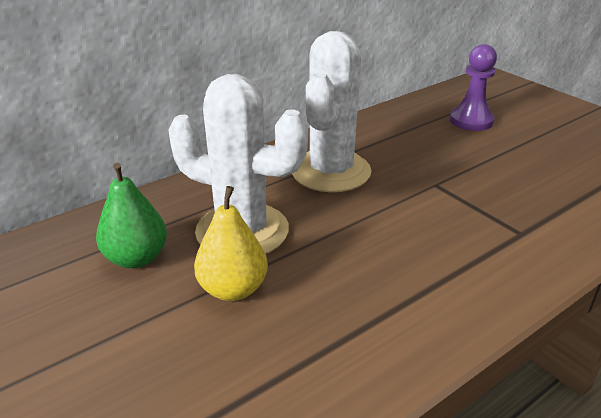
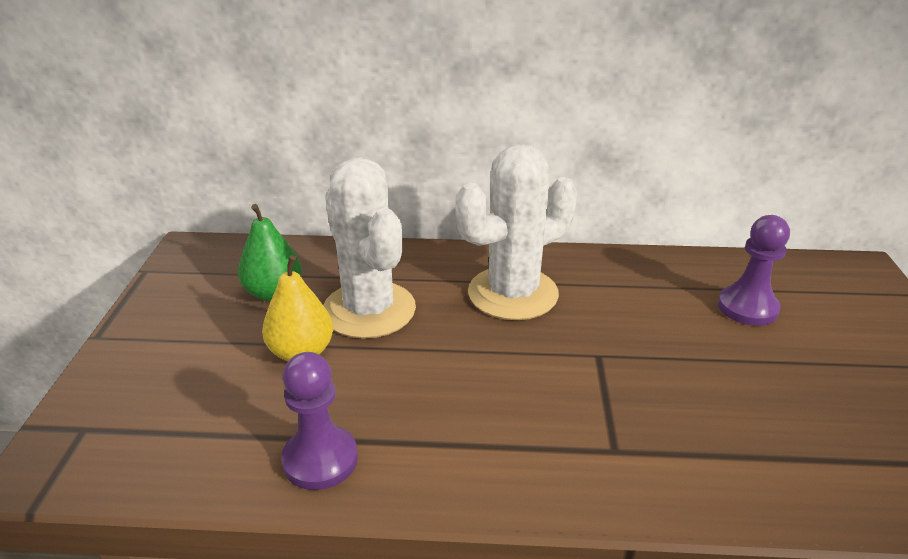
camera: 40 degrees right, 0 degrees up
(365, 353) = (320, 459): none -> purple pawn

